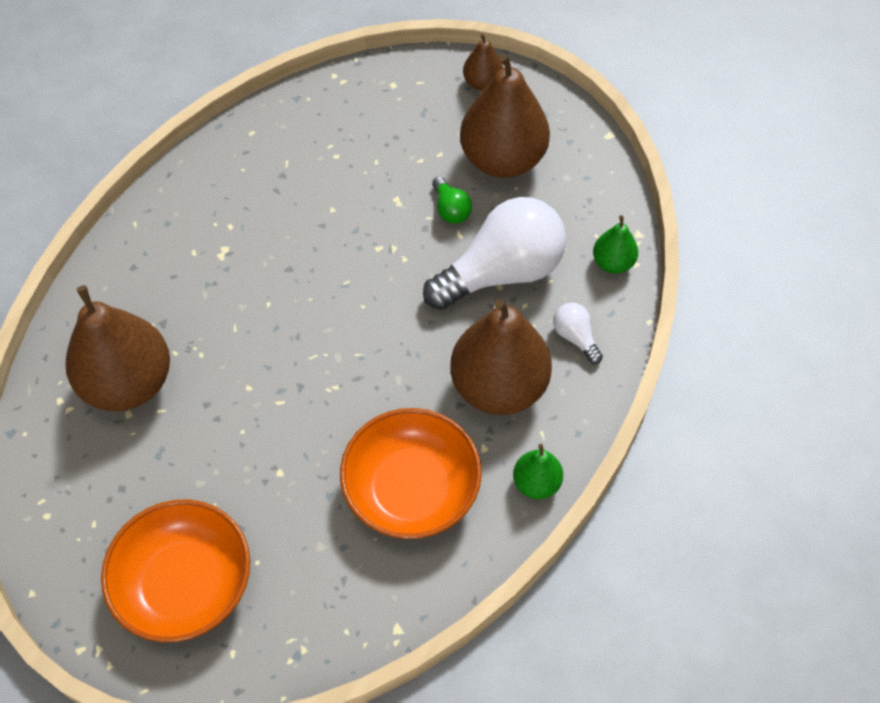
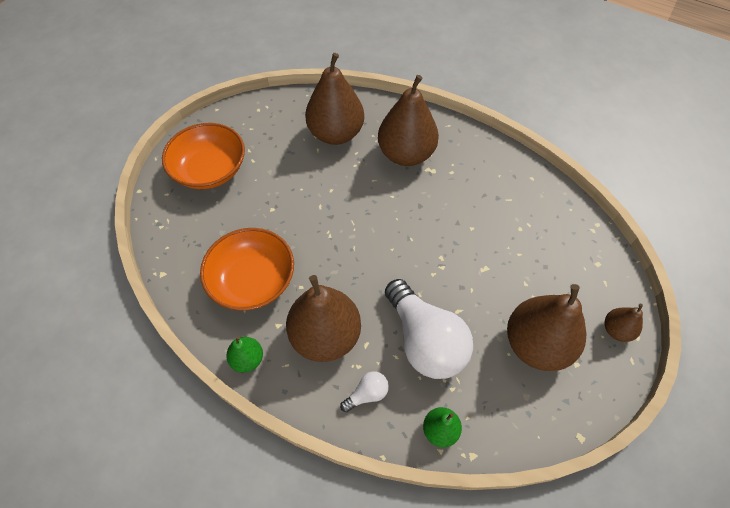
camera: 90 degrees right, 0 degrees up
(188, 283) = (406, 154): none -> brown pear
(450, 209) = (481, 305): green light bulb -> none

